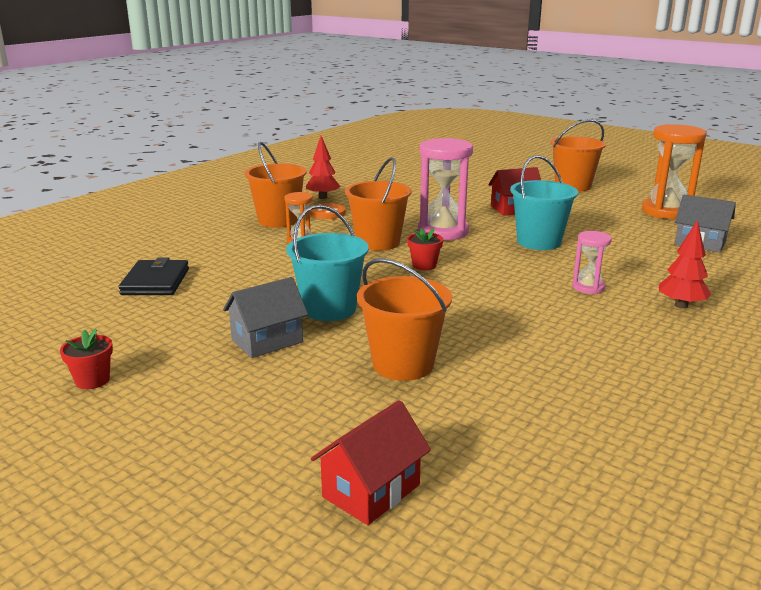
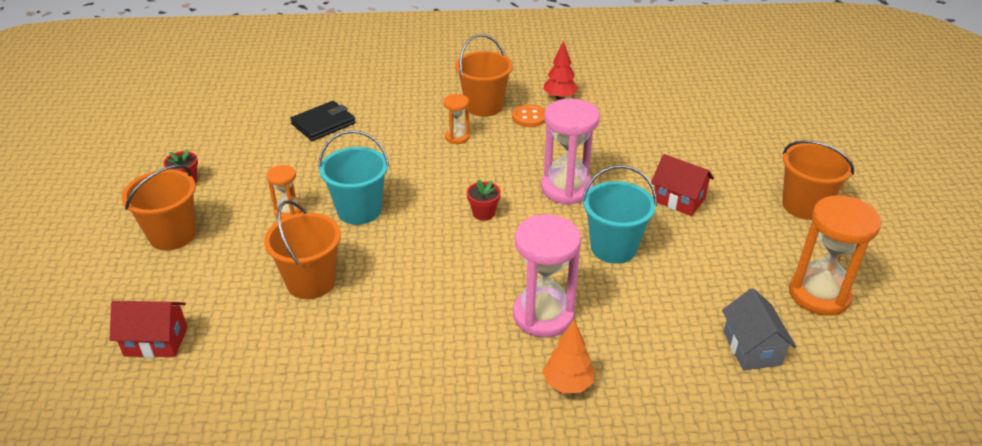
camera: 50 degrees right, 15 degrees up
(267, 341) = (288, 212): grey house -> orange hourglass
(378, 242) = (501, 170): orange bucket -> orange bucket (173, 235)
(588, 287) = (543, 315): pink hourglass -> pink hourglass, size x1.92
(681, 305) = (567, 384): red tree -> orange tree

